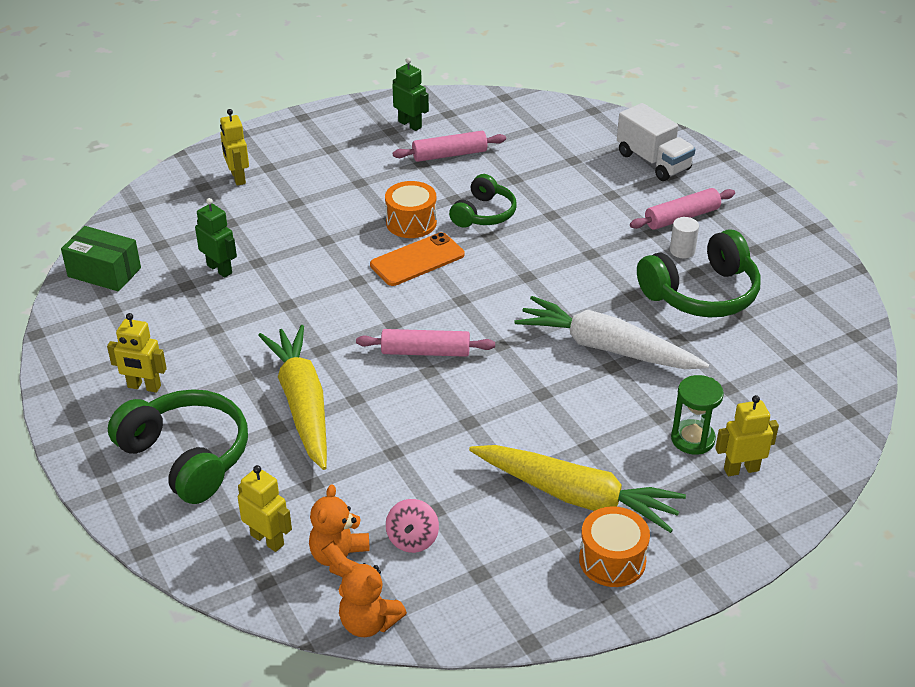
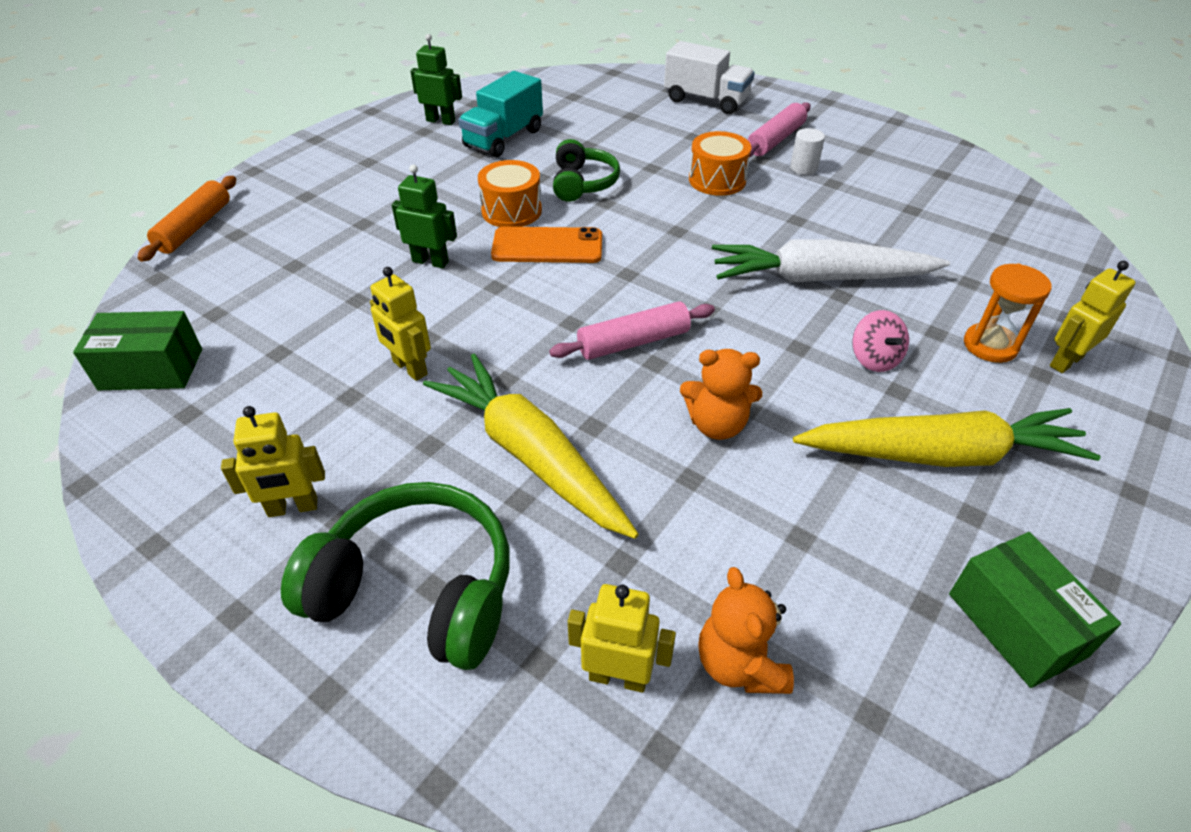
camera: 25 degrees left, 5 degrees up
(179, 173) = (195, 227): none -> orange rolling pin
(220, 269) = (313, 321): green robot -> green robot (430, 261)
(238, 178) = (275, 215): yellow robot -> yellow robot (409, 368)
(368, 622) = (854, 752): orange teddy bear -> orange teddy bear (717, 425)
(412, 539) = (807, 591): pink spinning top -> pink spinning top (874, 359)
(417, 260) = (547, 246): orange phone -> orange phone turned 60 degrees clockwise
(449, 155) = (503, 138): pink rolling pin -> turquoise truck
(526, 604) = (1016, 624): none -> green box
(612, 560) = (1051, 520): orange drum -> orange drum (717, 180)
(692, 439) = (990, 345): green hourglass -> orange hourglass
(701, 293) = (858, 201): green headphones -> none

